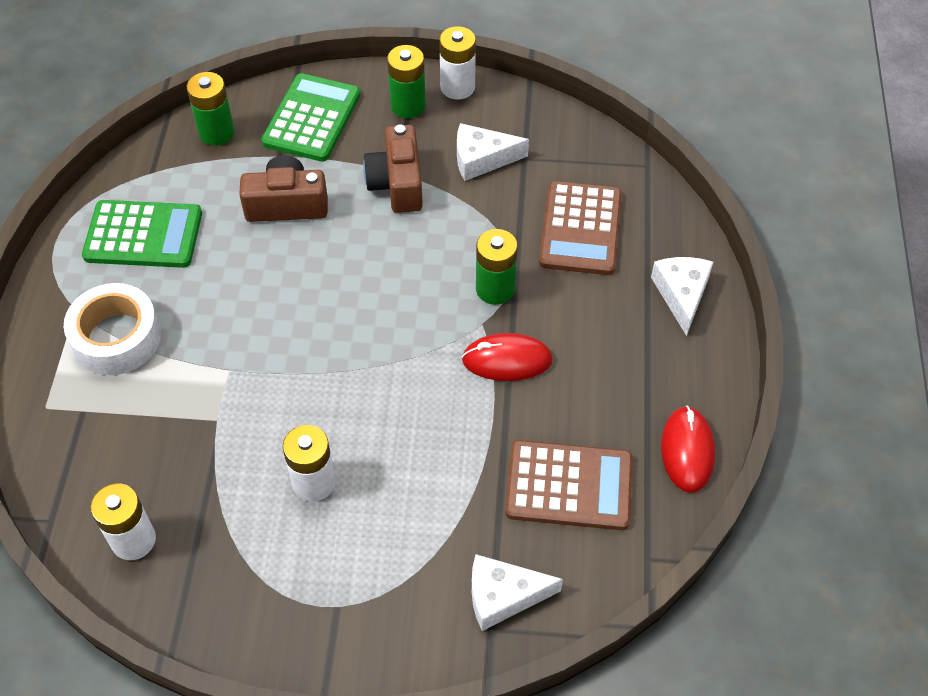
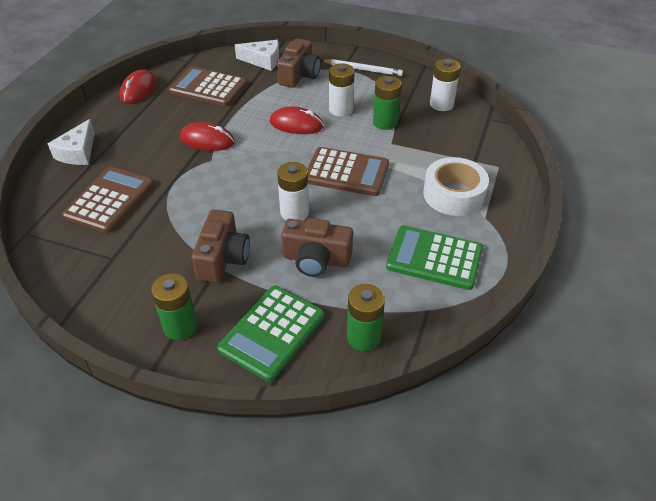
camera: 165 degrees left, 10 degrees down
(276, 344) = (346, 172): none -> brown calculator
(294, 615) = (363, 69): none -> white pencil
(380, 427) = (296, 124): none -> red mouse
(416, 565) = (299, 75): none -> brown camera
(457, 87) = (125, 336): white battery -> white battery (294, 212)
(482, 159) = (146, 264): white cheese -> none
(495, 289) = (191, 176): green battery -> green battery (385, 122)

